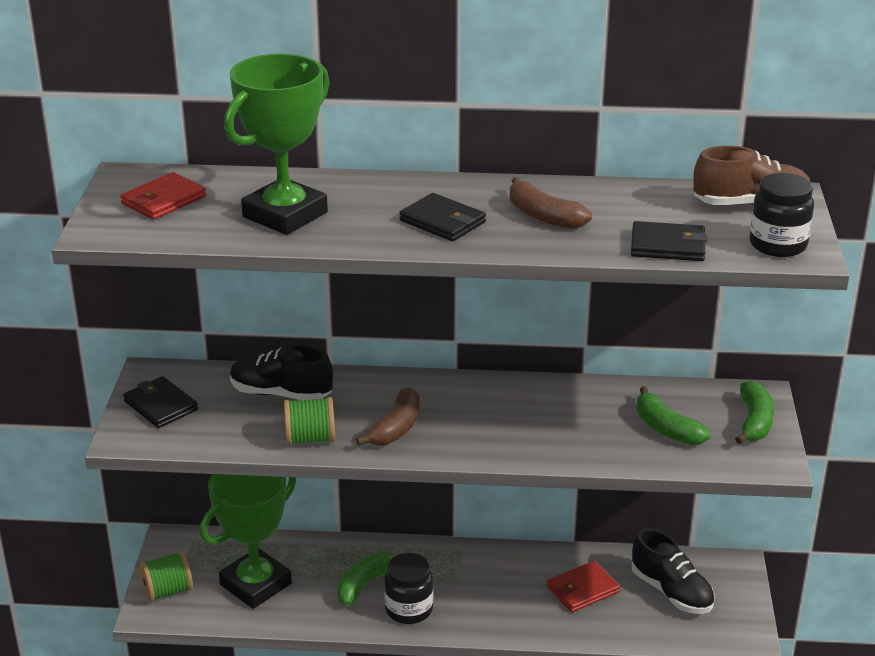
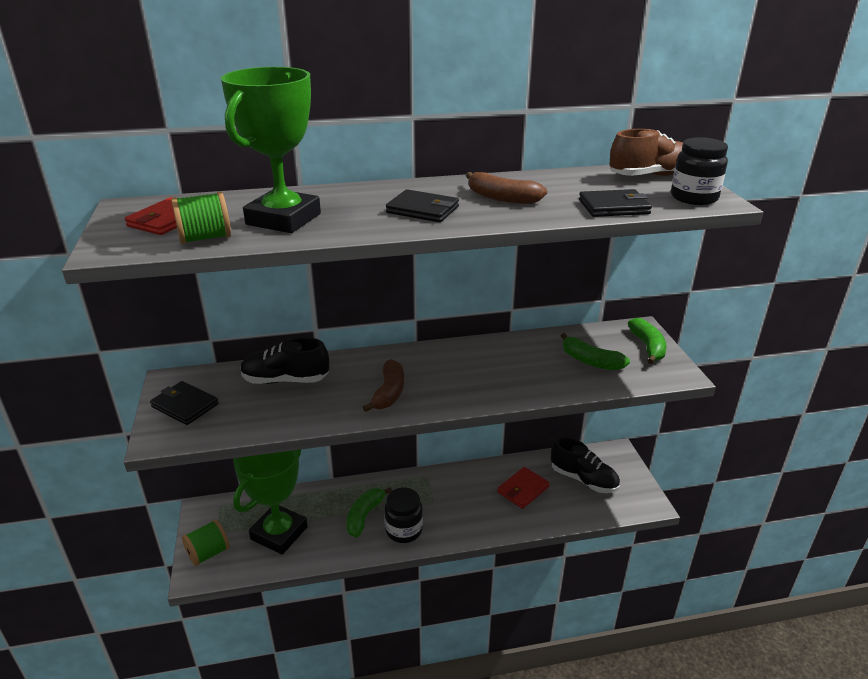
camera: 15 degrees left, 0 degrees up
(310, 438) = (321, 413): green spool -> green spool (205, 238)

